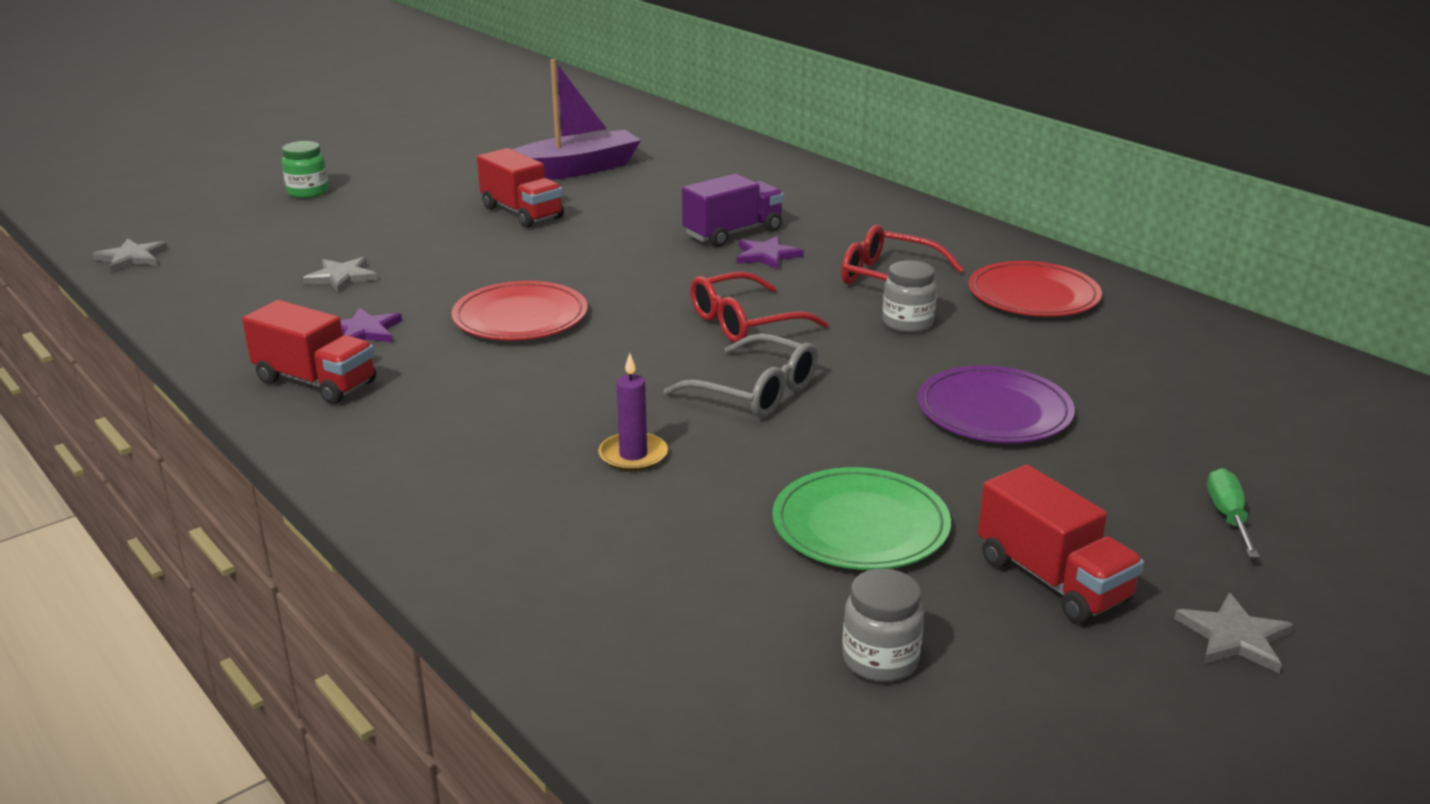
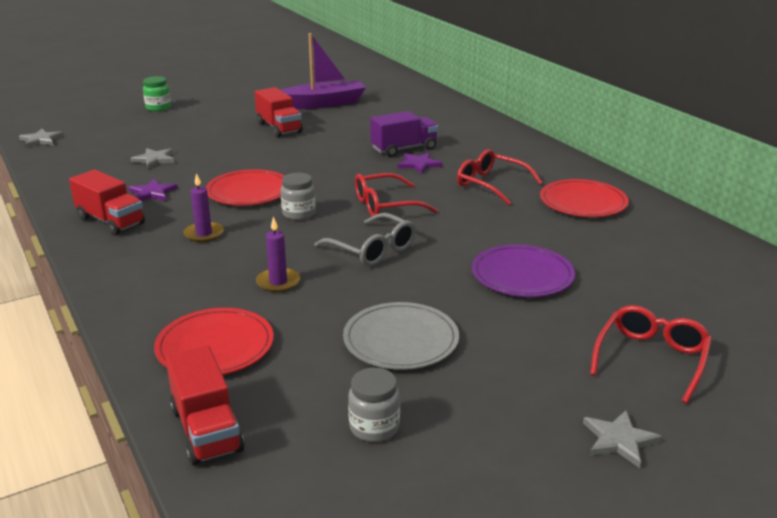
camera: 10 degrees right, 0 degrees up
(479, 390) = (204, 234): none -> purple candle
(580, 564) = (215, 346): none -> red plate
(860, 525) = (401, 340): green plate -> grey plate
(907, 323) = (490, 214): grey jar -> grey jar (299, 214)
(1052, 580) = (511, 388): red truck -> red truck (206, 430)
(1227, 516) = (651, 359): green screwdriver -> red glasses

